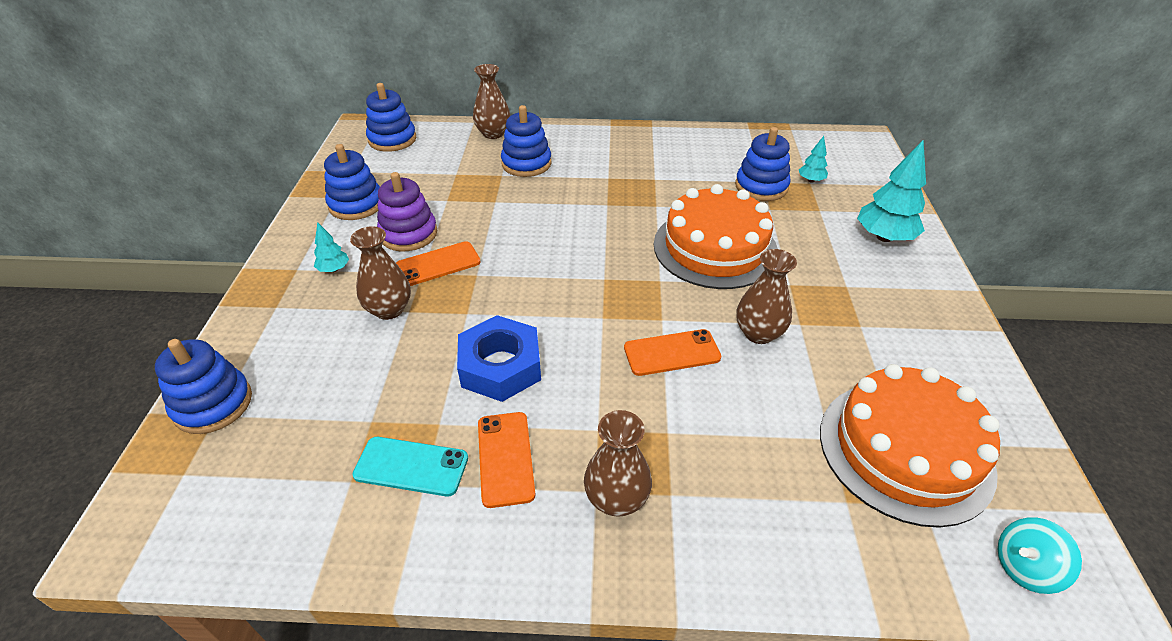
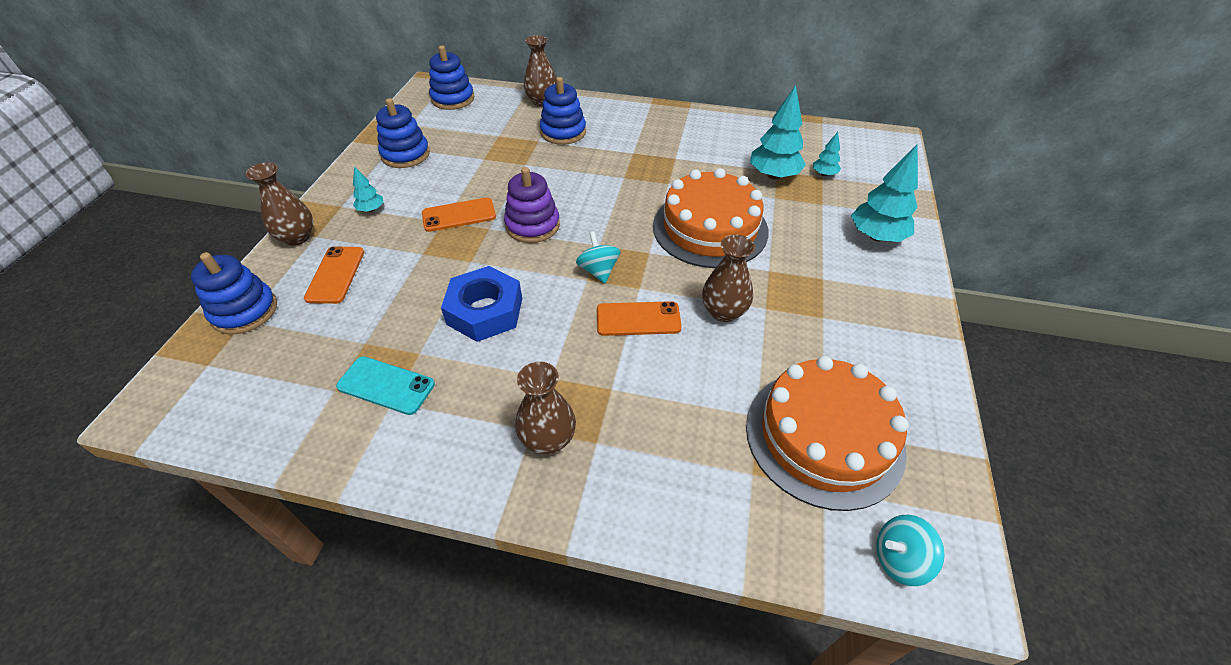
camera: 10 degrees right, 5 degrees up
(389, 309) = (406, 250): brown vase -> brown vase (297, 237)
(408, 234) = (442, 185): purple stacking toy -> purple stacking toy (532, 225)
(505, 458) = (465, 390): orange phone -> orange phone (335, 275)
(612, 306) = (598, 271): none -> turquoise spinning top
(761, 186) = (773, 175): blue stacking toy -> turquoise tree

